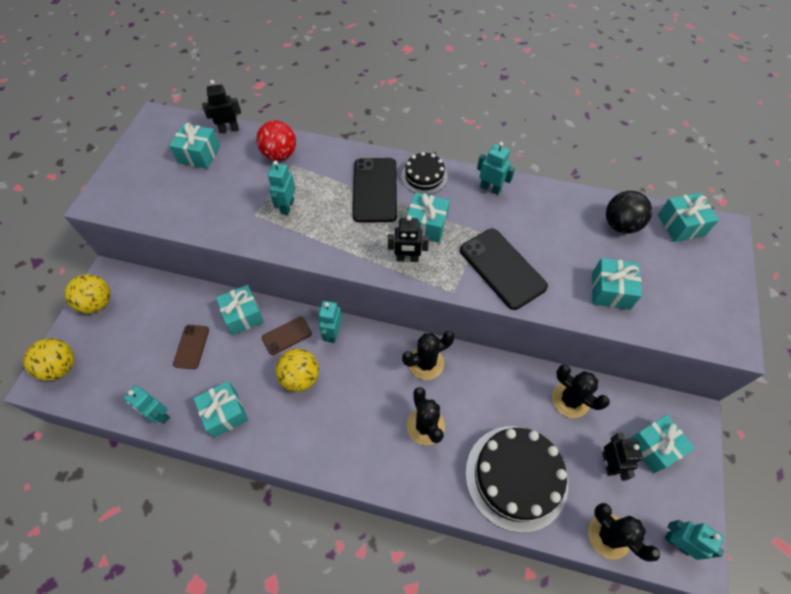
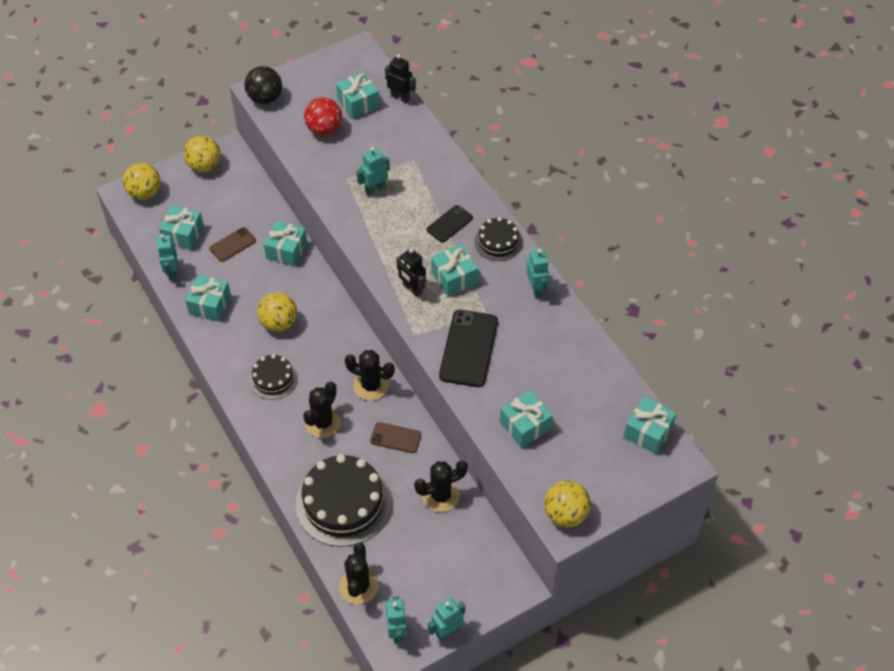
camera: 45 degrees right, 5 degrees down
(280, 155) = (413, 145): red ball -> red ball (324, 129)
(287, 335) = (300, 288): brown phone -> brown phone (395, 438)
(333, 333) = (332, 312): turquoise robot -> turquoise robot (447, 631)
(347, 427) = (273, 379): none -> black cake
(375, 190) = (449, 224): black phone -> black phone, size x0.56
(570, 400) = (441, 495): black cactus -> black cactus turned 75 degrees clockwise
(609, 463) = (415, 553): black robot -> none
(620, 225) = (599, 393): black ball -> black ball (265, 98)
(654, 447) = (460, 574): turquoise gift -> turquoise gift (183, 235)
(720, 331) = (565, 514): none -> yellow ball

